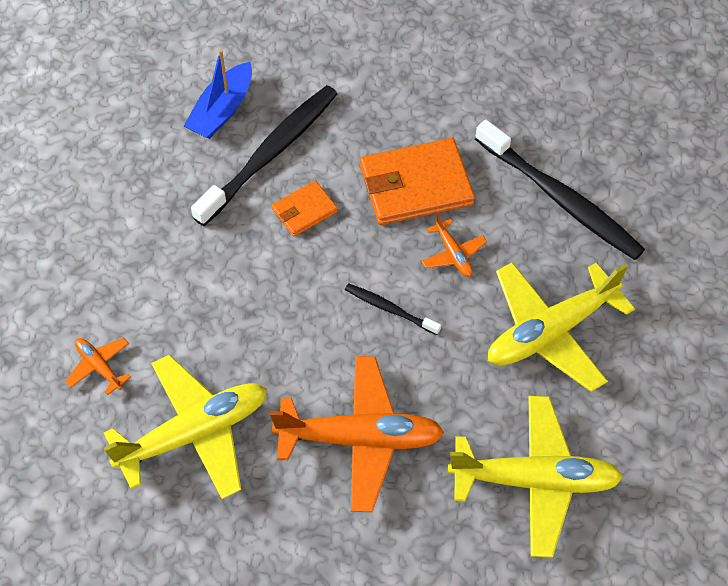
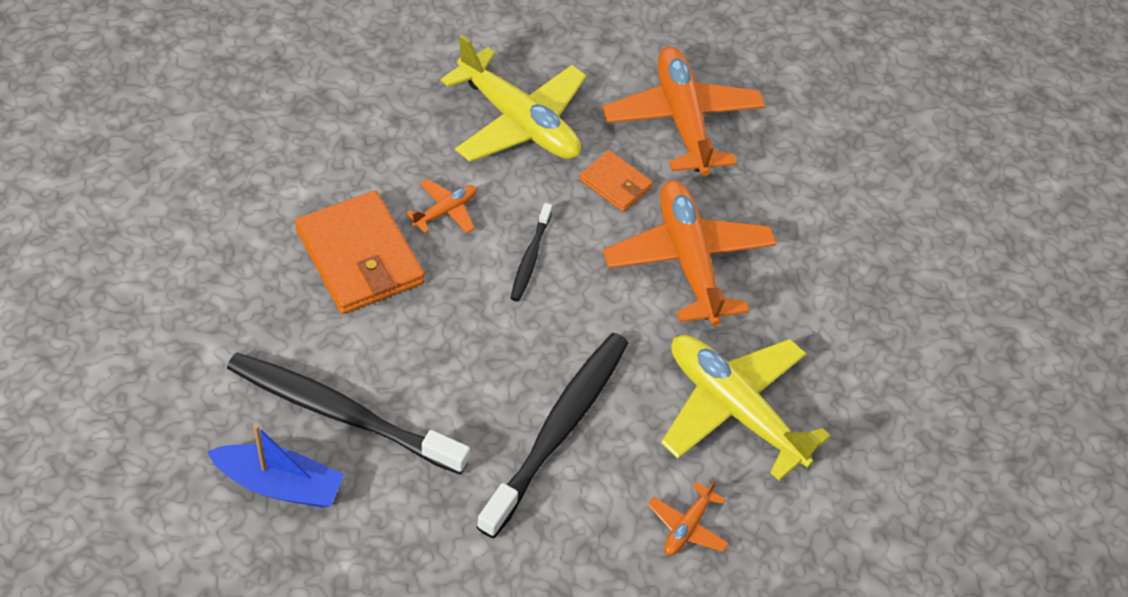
camera: 110 degrees left, 5 degrees down
(304, 210) = (419, 361): orange wallet -> orange wallet (615, 184)
(535, 480) = (682, 120): yellow plane -> orange plane
(560, 198) = (350, 127): black toothbrush -> black toothbrush (558, 430)

